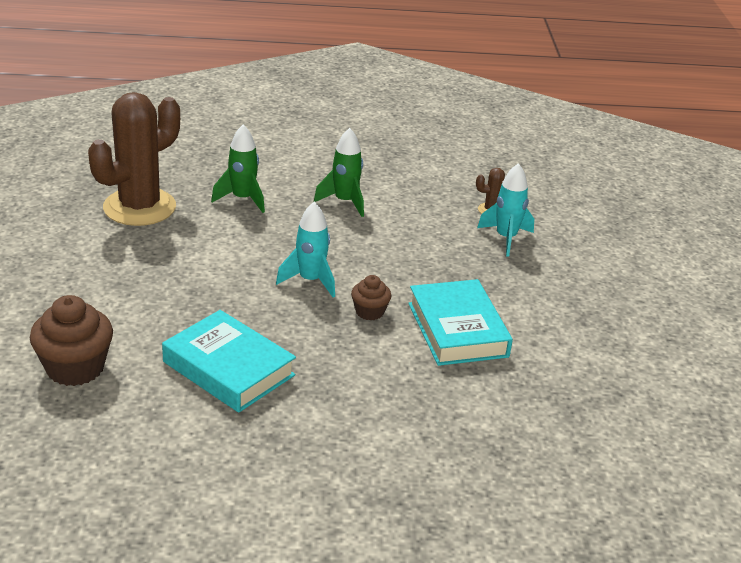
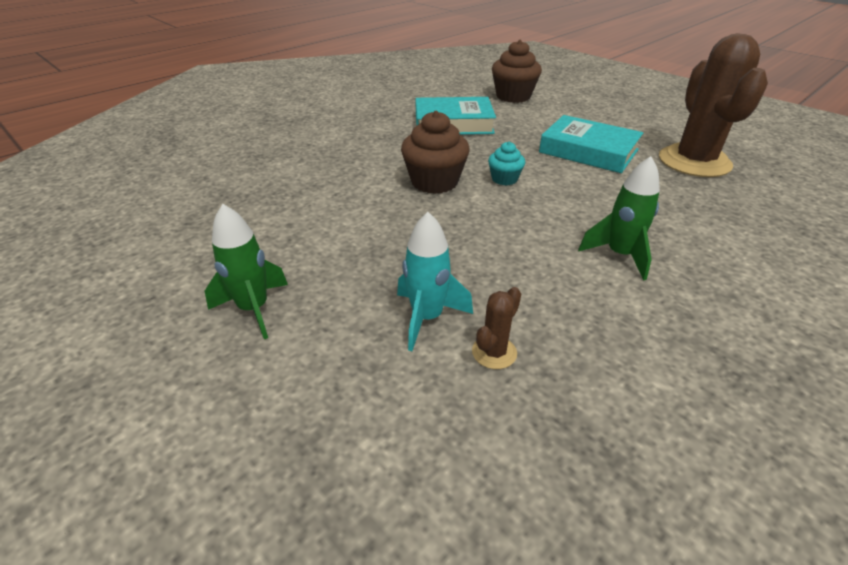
camera: 140 degrees right, 5 degrees up
(242, 199) = (673, 205): green rocket -> green rocket (254, 309)
(310, 281) = (504, 179): turquoise rocket -> turquoise cupcake
(369, 312) = (434, 182): brown cupcake -> brown cupcake, size x1.80
(457, 330) = (359, 202): turquoise book -> turquoise book (588, 151)

